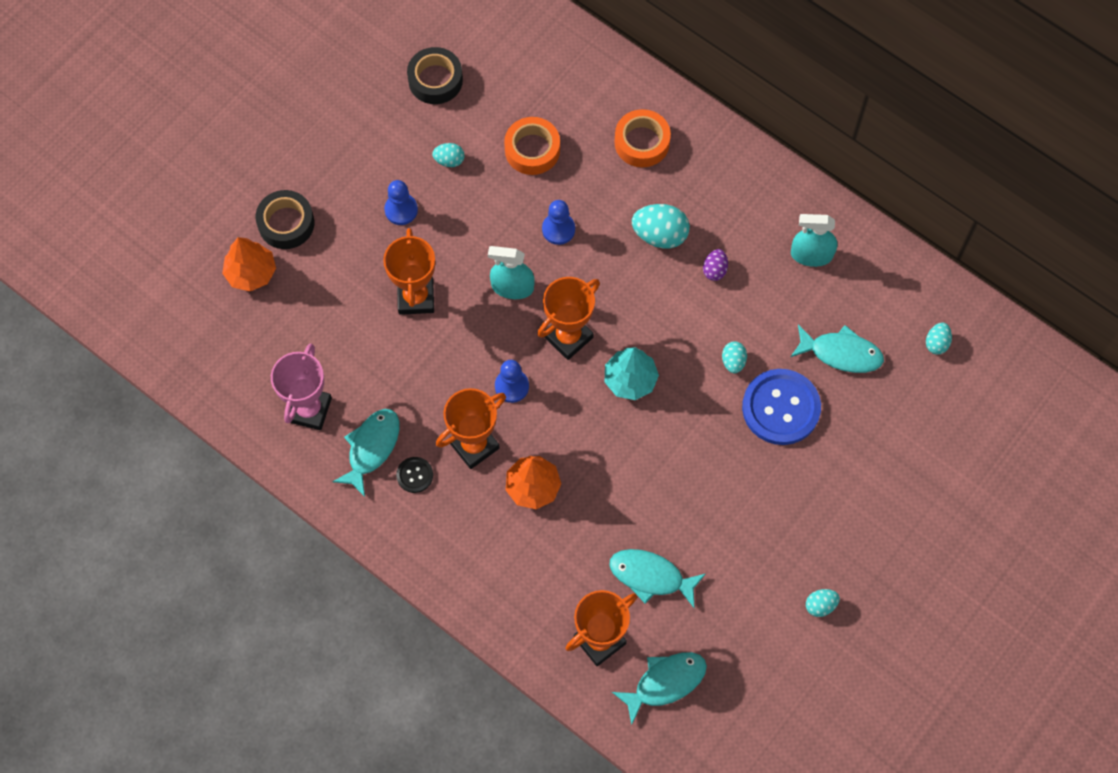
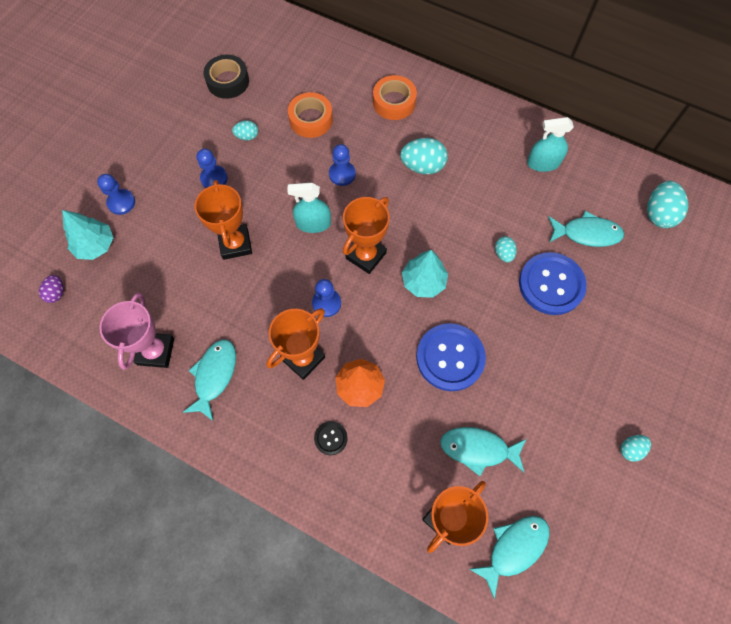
camera: 10 degrees left, 0 degrees up
(251, 273) = (95, 245): orange tree -> turquoise tree
(286, 223) = (121, 202): black tape -> blue pawn
(414, 475) = (255, 393): black button -> black button (330, 438)
(642, 472) = (450, 358): none -> blue button
(714, 270) = (471, 186): purple egg -> purple egg (56, 293)
(936, 343) = (658, 214): turquoise egg -> turquoise egg, size x1.79

